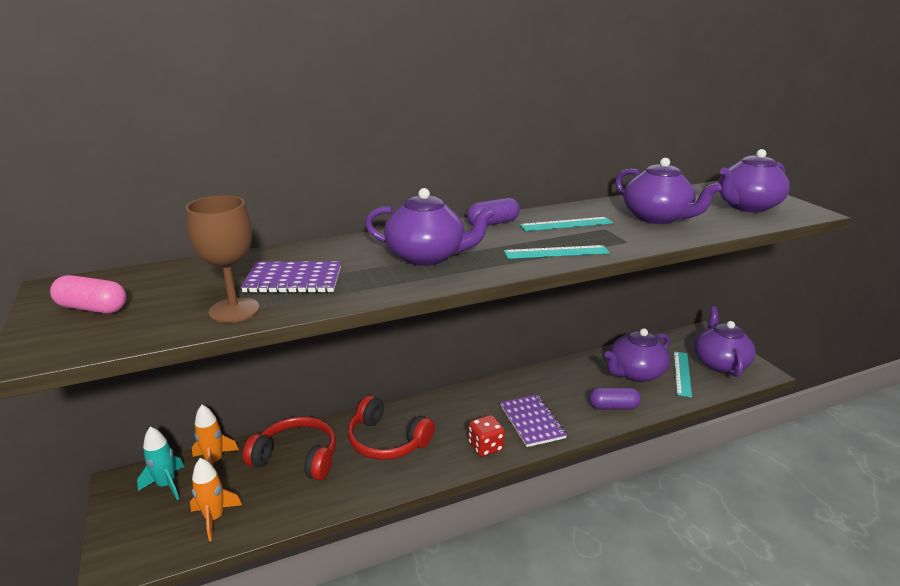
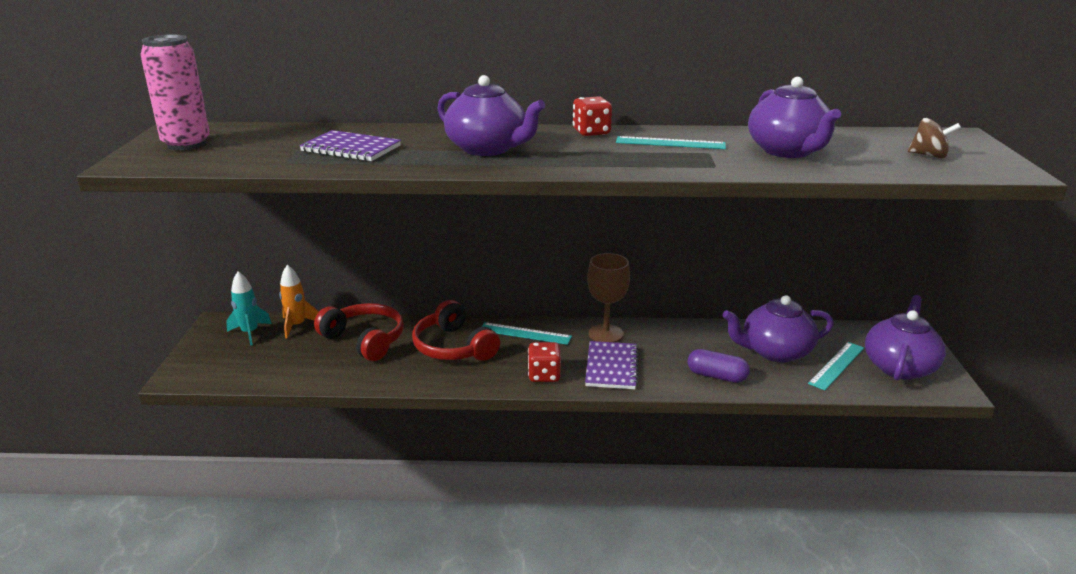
camera: 25 degrees right, 0 degrees up
(92, 308) = (186, 144): pink capsule -> pink can
(214, 518) = (269, 365): orange rocket -> none
(234, 310) = (281, 161): brown goblet -> brown goblet (606, 334)
(493, 223) = (591, 132): purple capsule -> red dice
(556, 252) = (621, 164): turquoise ruler -> turquoise ruler (525, 333)
(746, 206) = (929, 155): purple teapot -> brown spinning top

